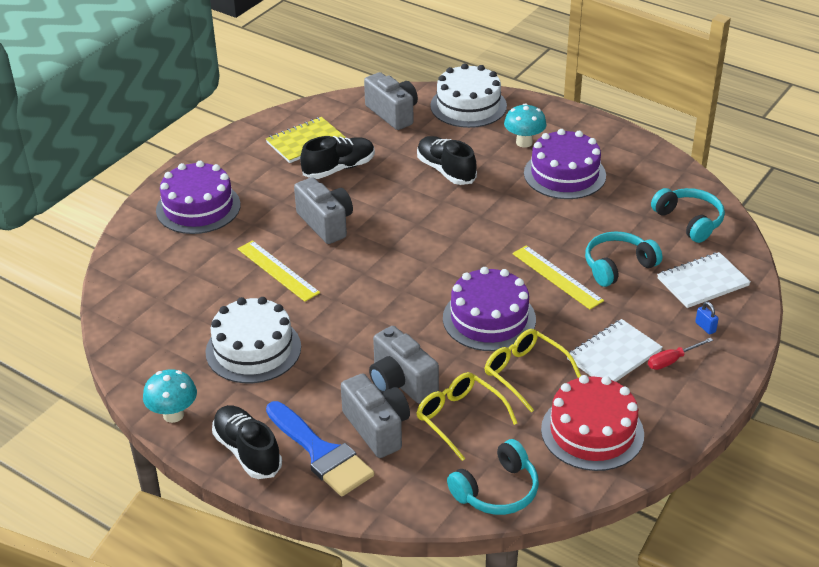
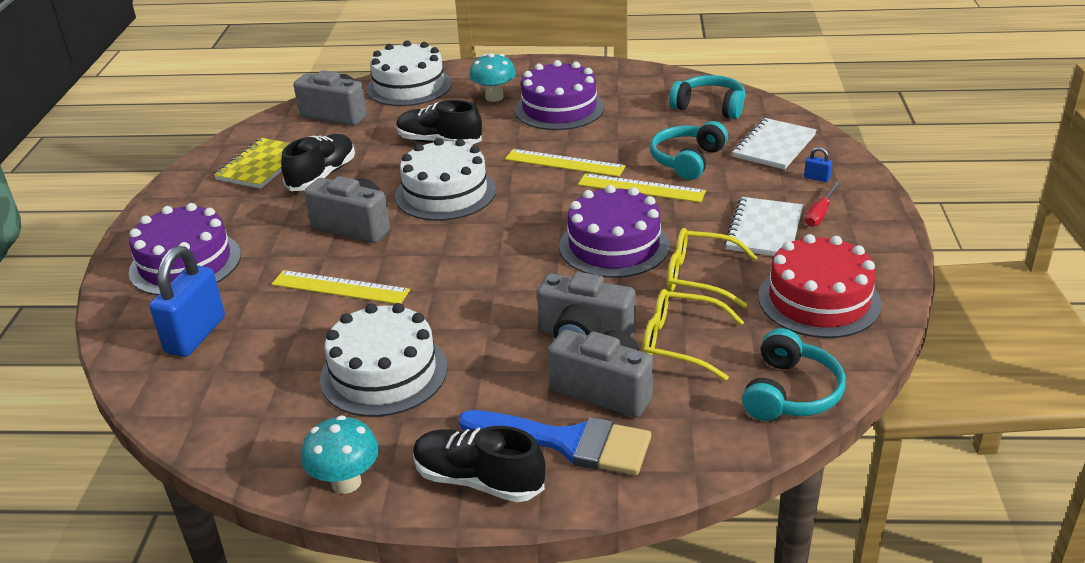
camera: 30 degrees left, 5 degrees down
(165, 268) = (195, 335): none -> blue padlock
(411, 220) = (445, 193): none -> white cake
(521, 229) = (564, 163): none -> yellow ruler

